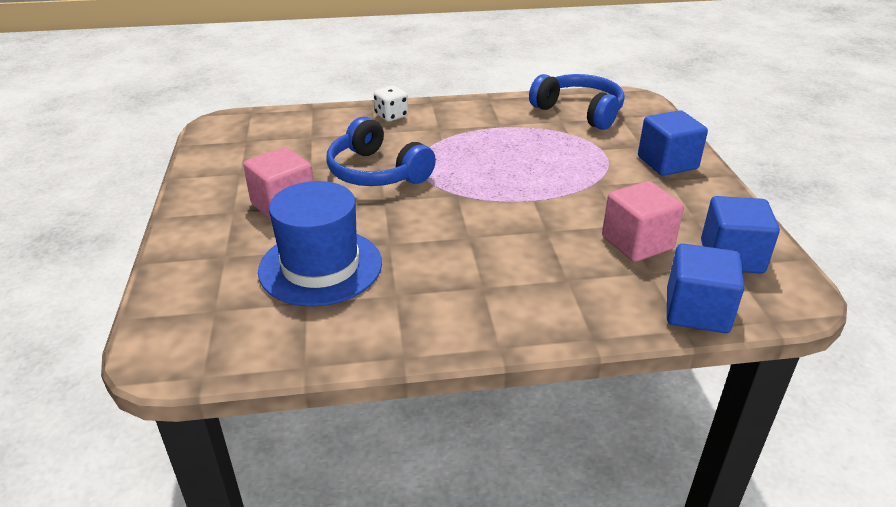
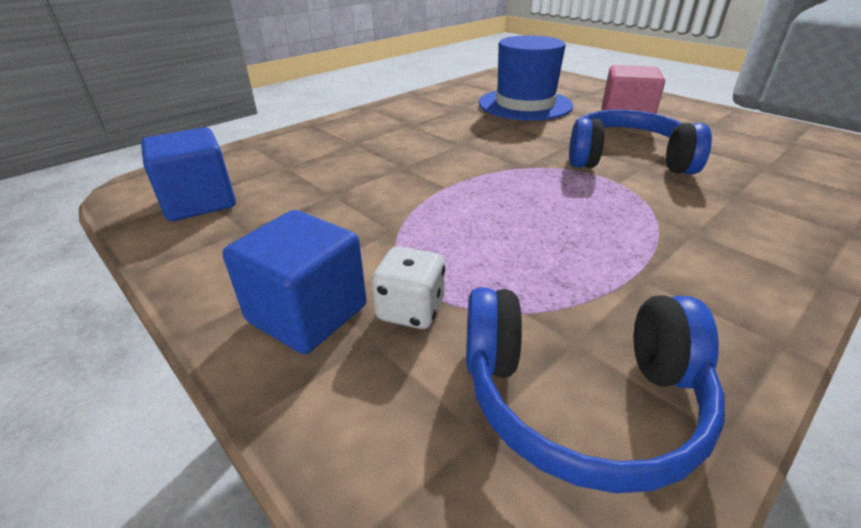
camera: 145 degrees right, 0 degrees up
(391, 116) = (785, 226): white dice -> white dice (411, 310)
(637, 243) = (307, 184): pink cube -> none
(697, 311) = (237, 155): blue cube -> none

